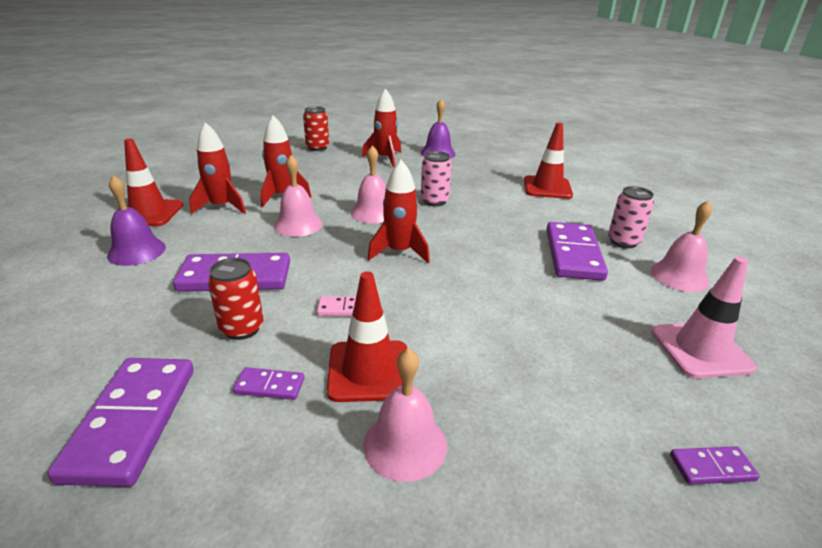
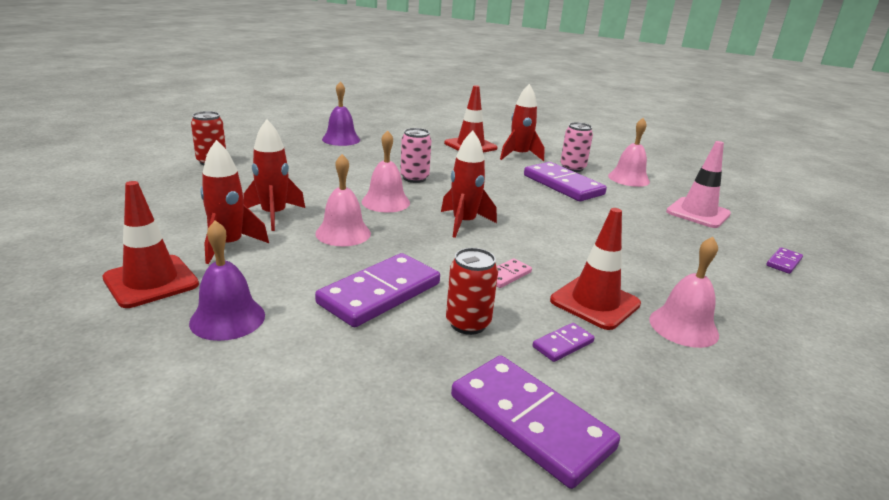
camera: 45 degrees left, 5 degrees down
(385, 159) = (304, 155): red rocket -> red rocket (519, 156)

